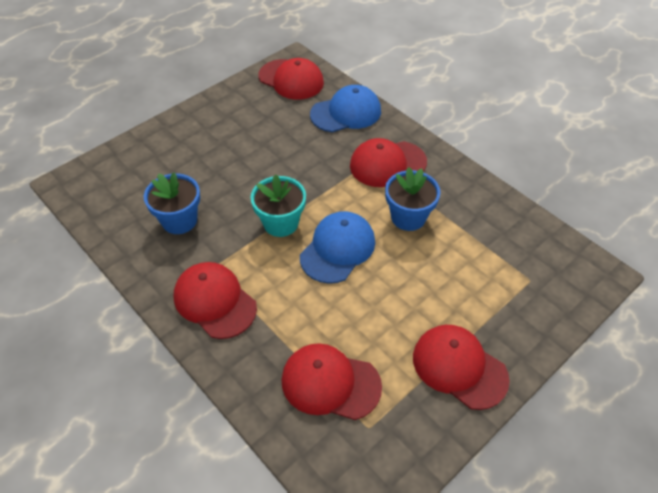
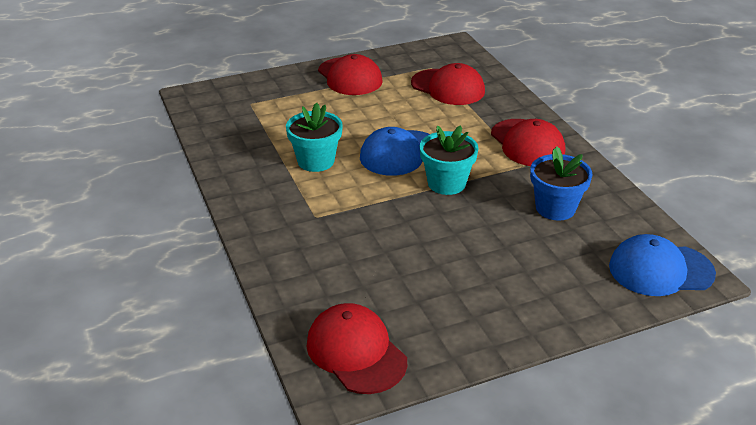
camera: 160 degrees left, 15 degrees down
(346, 113) = (307, 279): blue cap -> blue cap (660, 270)
(387, 164) = (300, 209): red cap -> none
(408, 217) = (316, 161): blue flower pot -> turquoise flower pot

